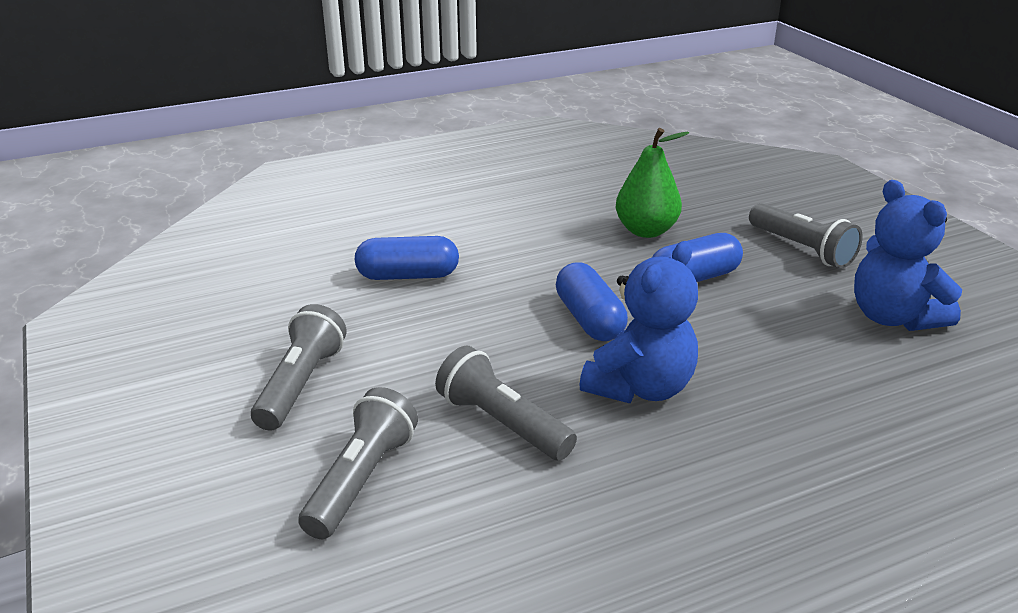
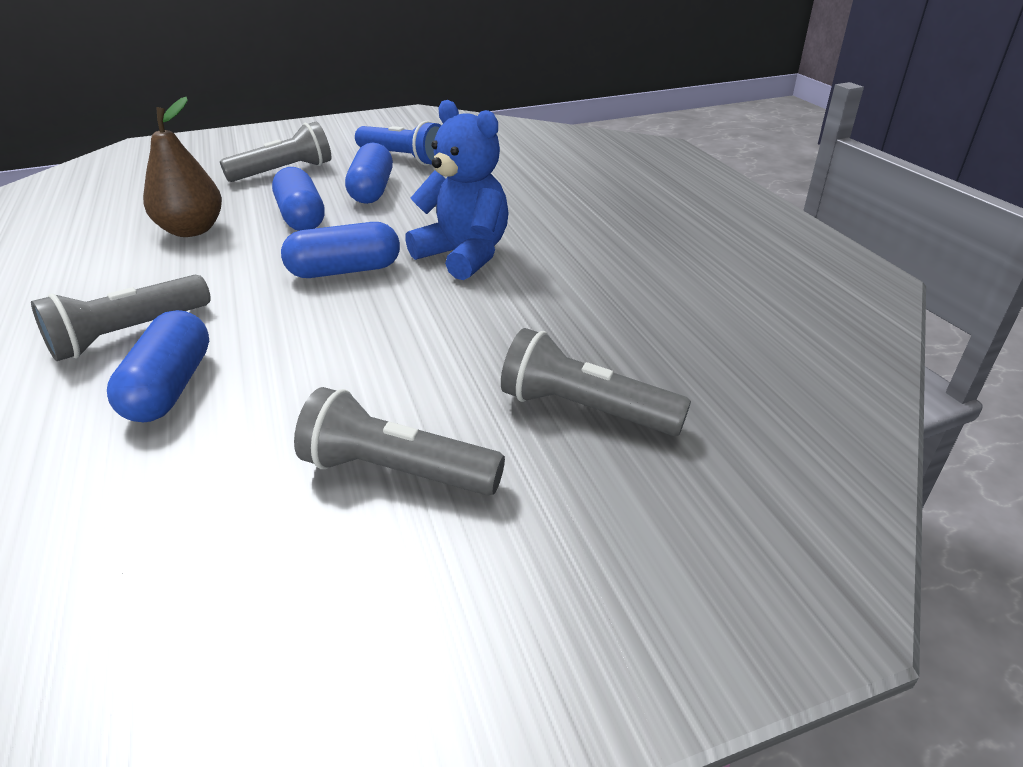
camera: 85 degrees left, 5 degrees up
(502, 423) = (503, 324): grey flashlight -> grey flashlight (128, 334)
(646, 231) = (192, 230): green pear -> brown pear
(781, 309) = (372, 190): none -> blue capsule
(893, 317) = (403, 158): blue teddy bear -> blue flashlight

